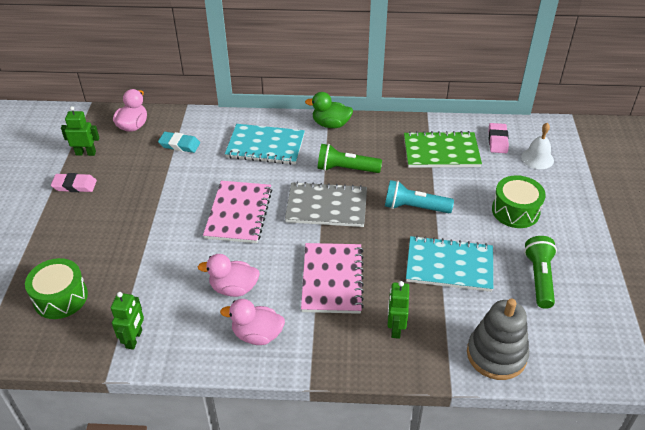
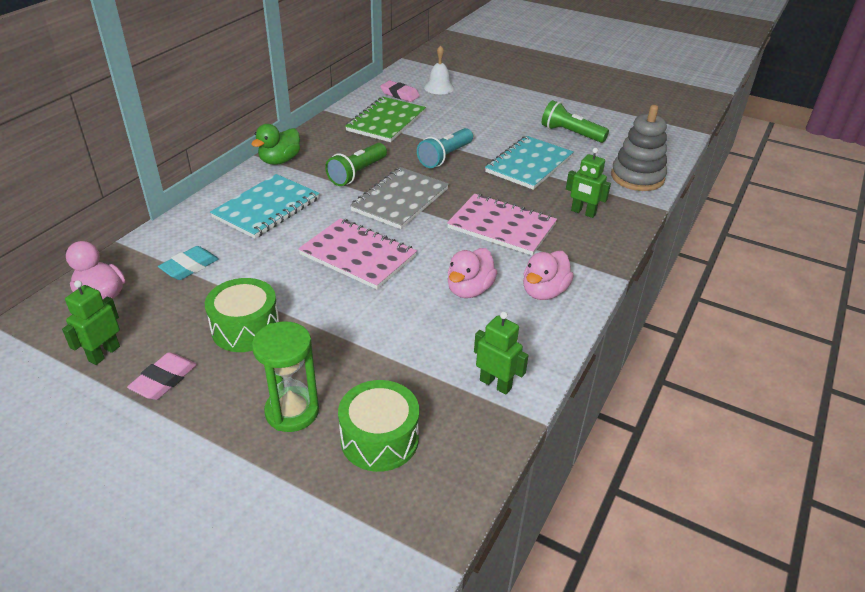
camera: 65 degrees left, 5 degrees down
(69, 249) = (292, 411): none -> green hourglass
(515, 211) = (490, 117): green drum -> green drum (246, 328)

